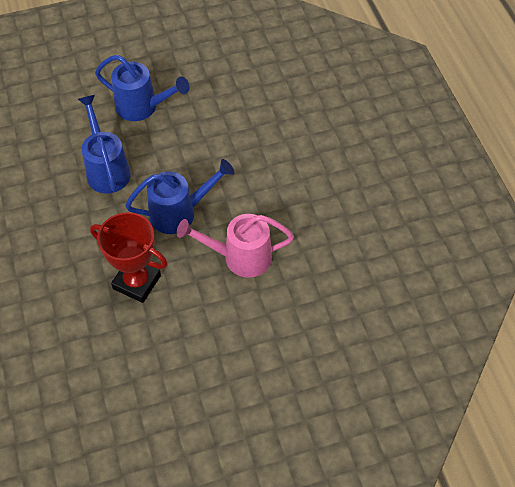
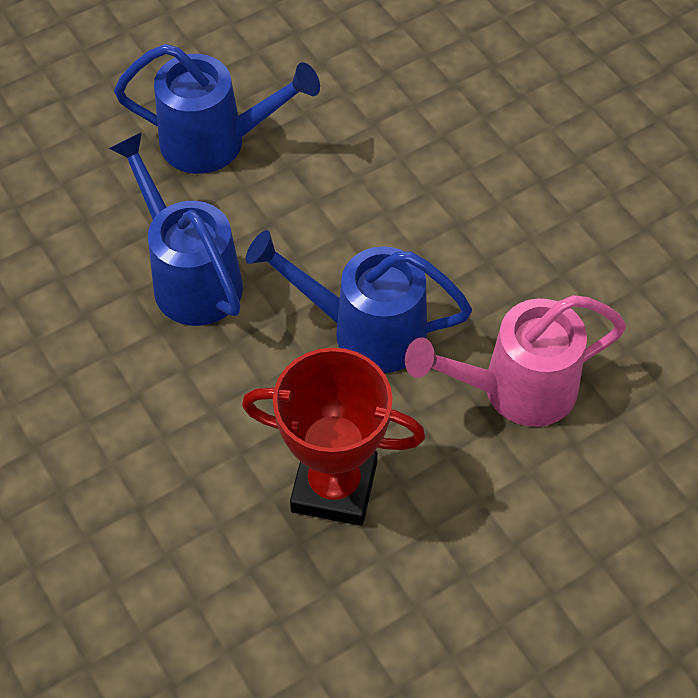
camera: 15 degrees left, 0 degrees up
(179, 213) = (365, 330): blue watering can -> blue watering can turned 135 degrees counterclockwise

